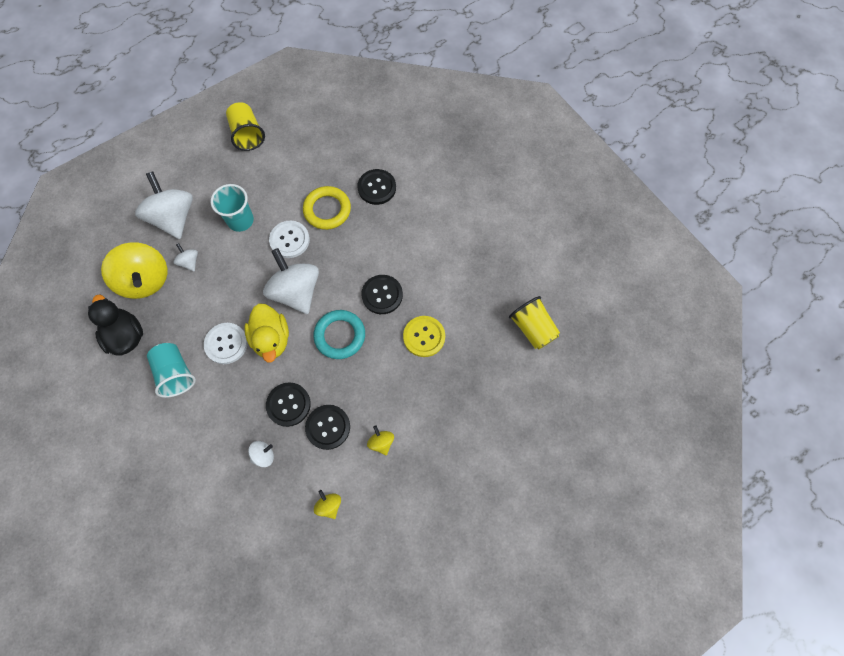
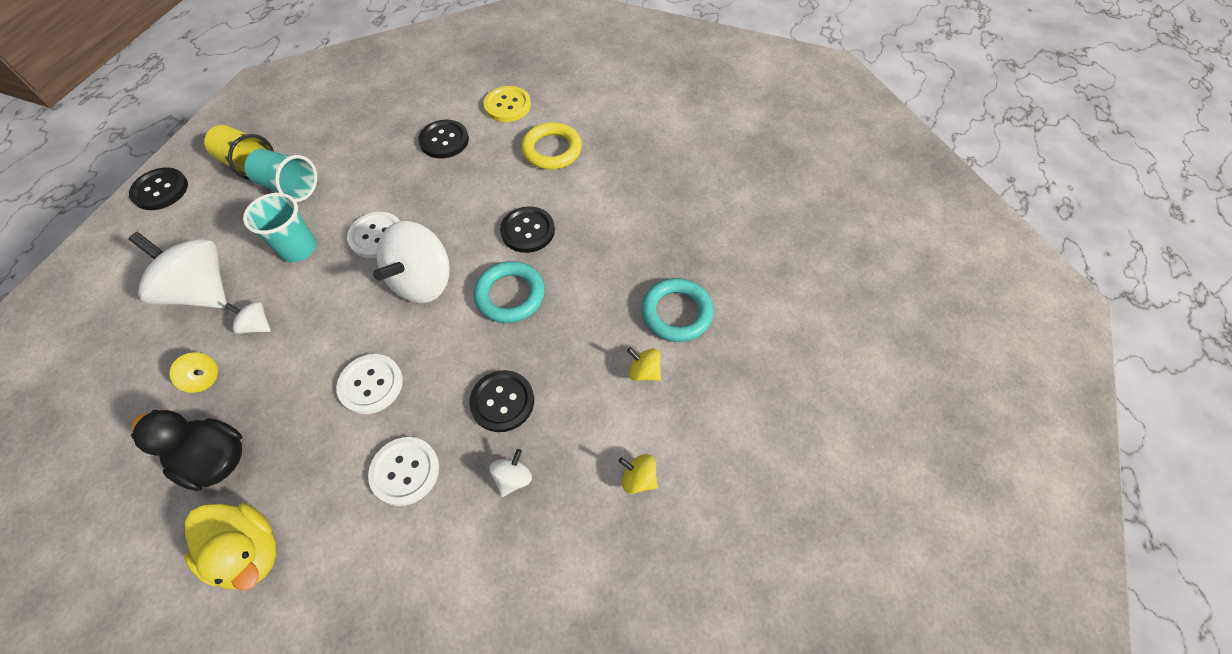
camera: 35 degrees left, 10 degrees down
(145, 280) = (204, 379): yellow spinning top -> yellow spinning top, size x0.45
(175, 373) = (322, 460): turquoise cup -> turquoise cup (289, 187)
(212, 411) = (405, 471): none -> white button
(271, 339) = (428, 346): yellow duck -> yellow duck (249, 552)
(296, 291) = (423, 281): white spinning top -> white spinning top turned 90 degrees counterclockwise
(327, 210) = (402, 186): yellow ring -> yellow ring (552, 150)
(328, 427) = (569, 395): black button -> black button (160, 190)
(424, 337) = (605, 243): yellow button -> yellow button (507, 105)
(431, 417) = (676, 313): none -> turquoise ring
(532, 328) = (707, 176): yellow cup -> none

